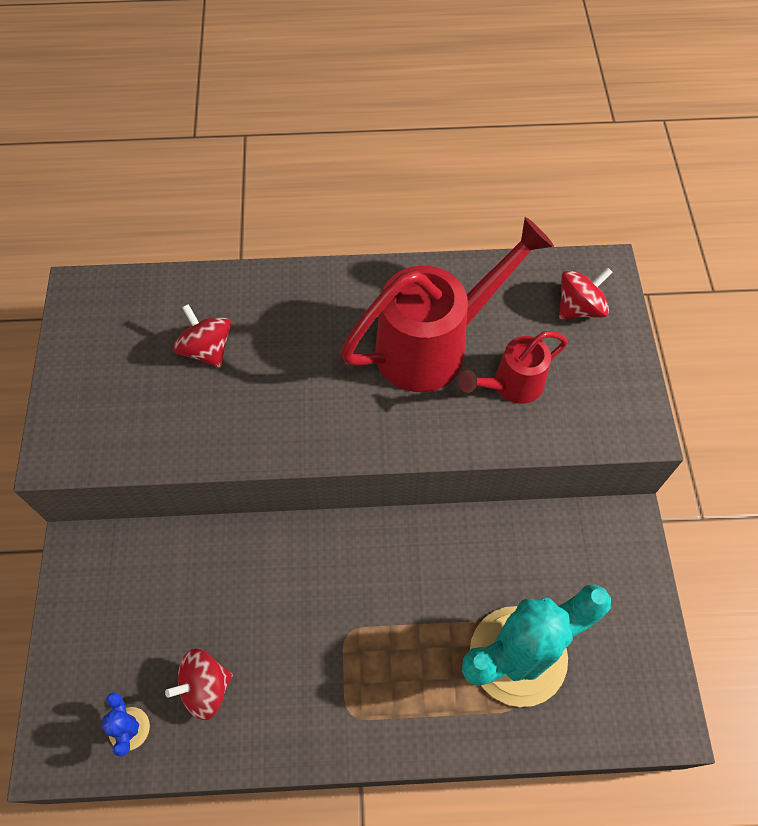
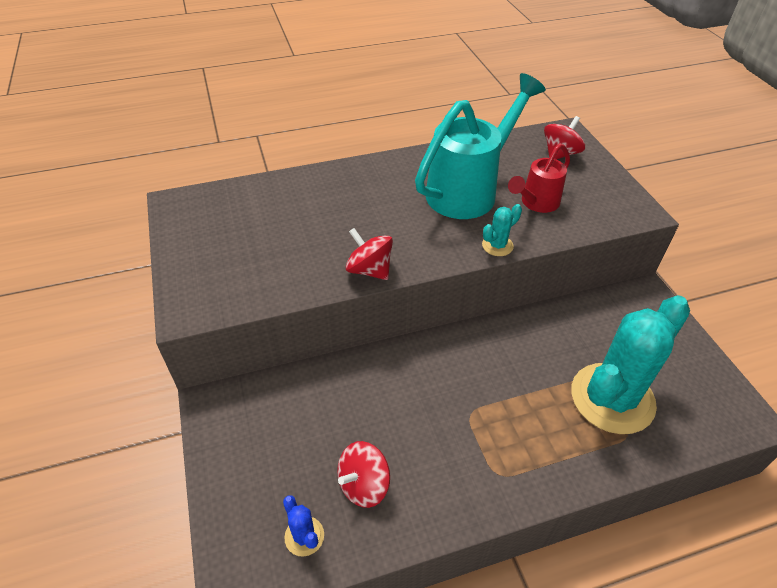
camera: 15 degrees left, 15 degrees down
(207, 349) = (295, 221): red spinning top -> red spinning top (369, 270)
(434, 442) = (497, 245): none -> turquoise cactus
(435, 345) = (469, 190): red watering can -> turquoise watering can

